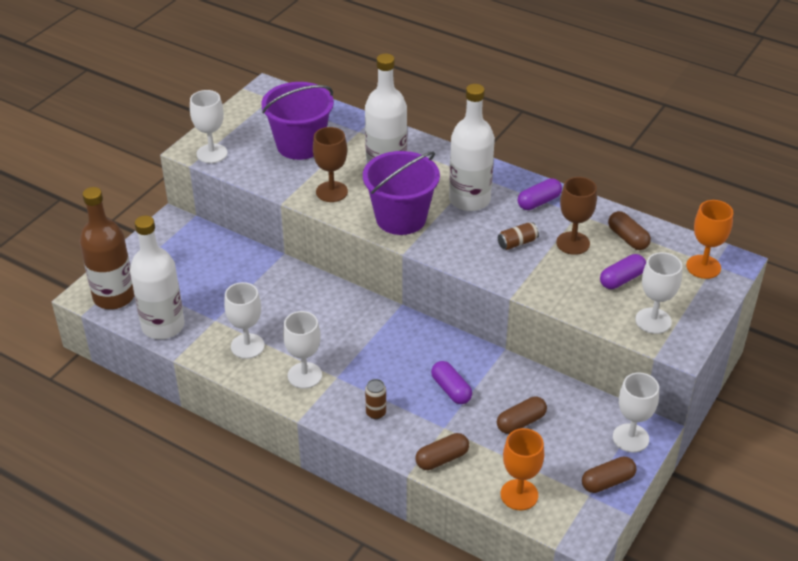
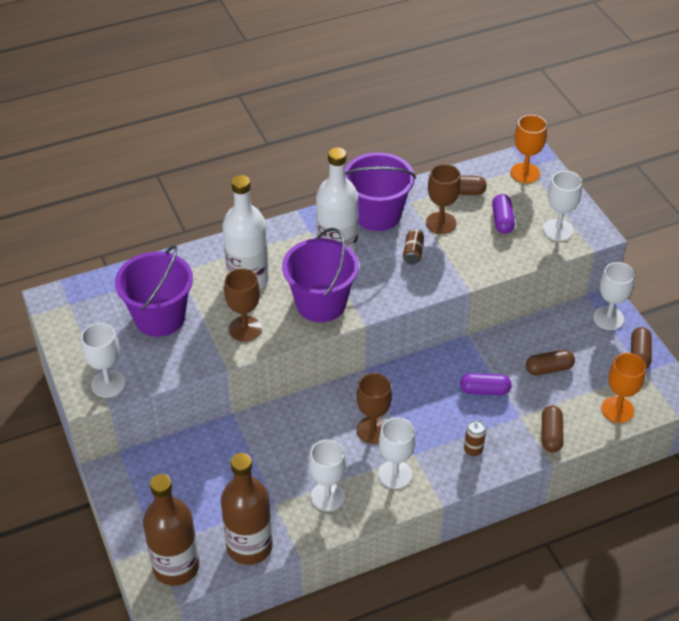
camera: 55 degrees left, 5 degrees up
(163, 326) = (249, 546): white bottle -> brown bottle
(339, 340) = (373, 430): none -> brown goblet
(521, 422) = (549, 368): brown capsule -> brown capsule turned 75 degrees clockwise
(539, 202) = (377, 214): purple capsule -> purple bucket

